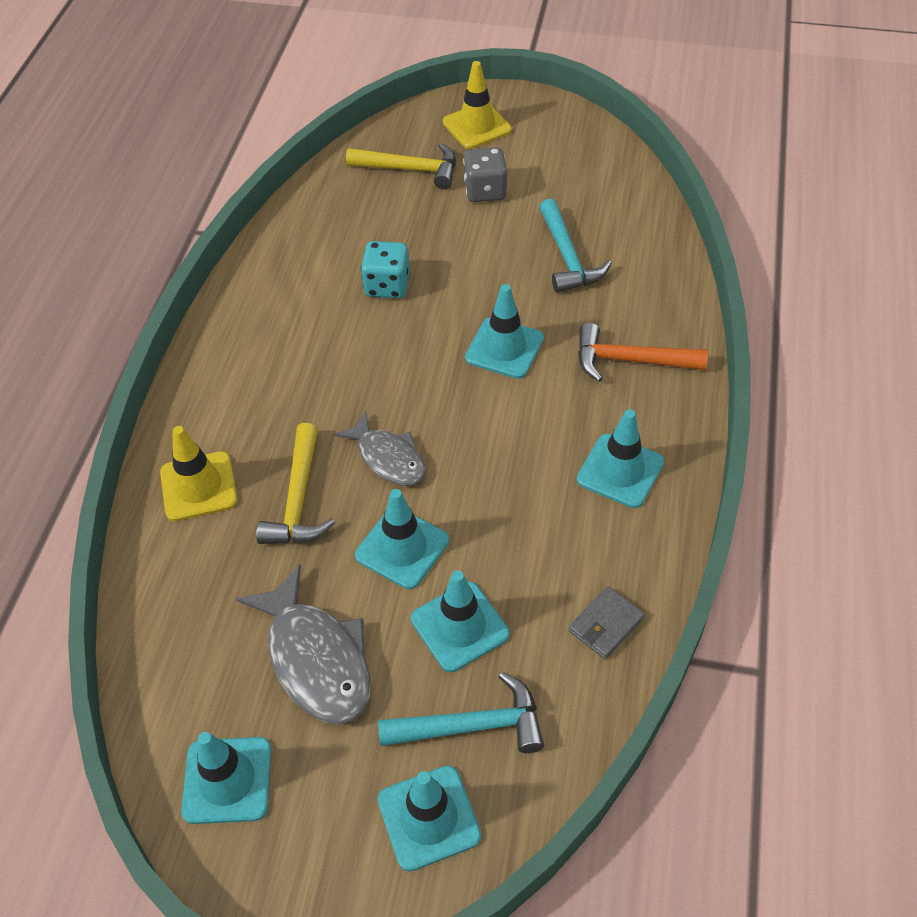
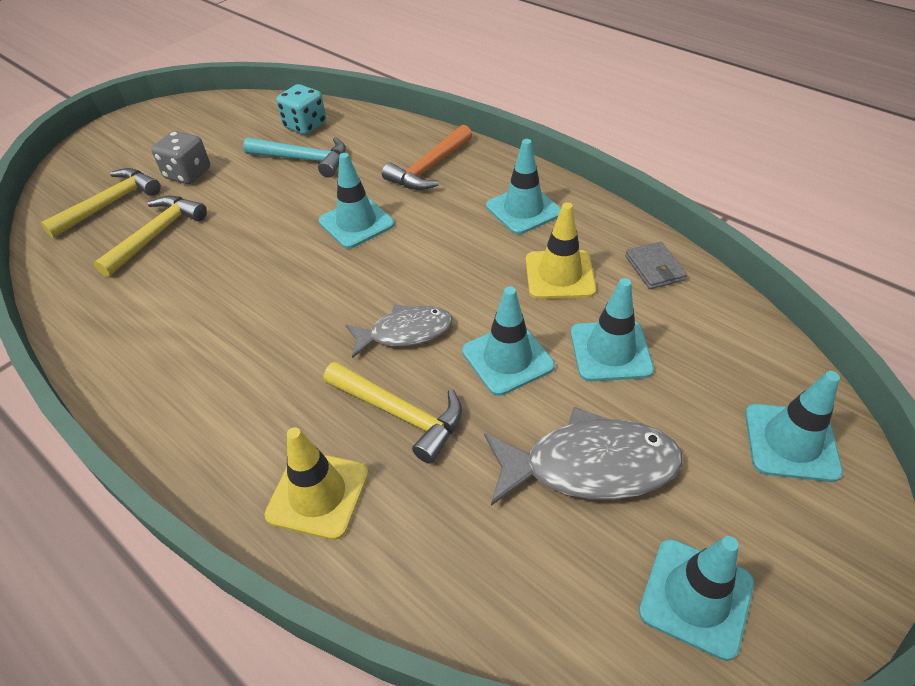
camera: 60 degrees left, 5 degrees down
(387, 285) = (219, 264): turquoise dice -> turquoise dice (305, 125)
(394, 224) = (156, 235): none -> yellow hammer
(471, 726) = (711, 380): turquoise hammer -> none
(477, 126) = (116, 153): yellow traffic cone -> yellow traffic cone (559, 275)

